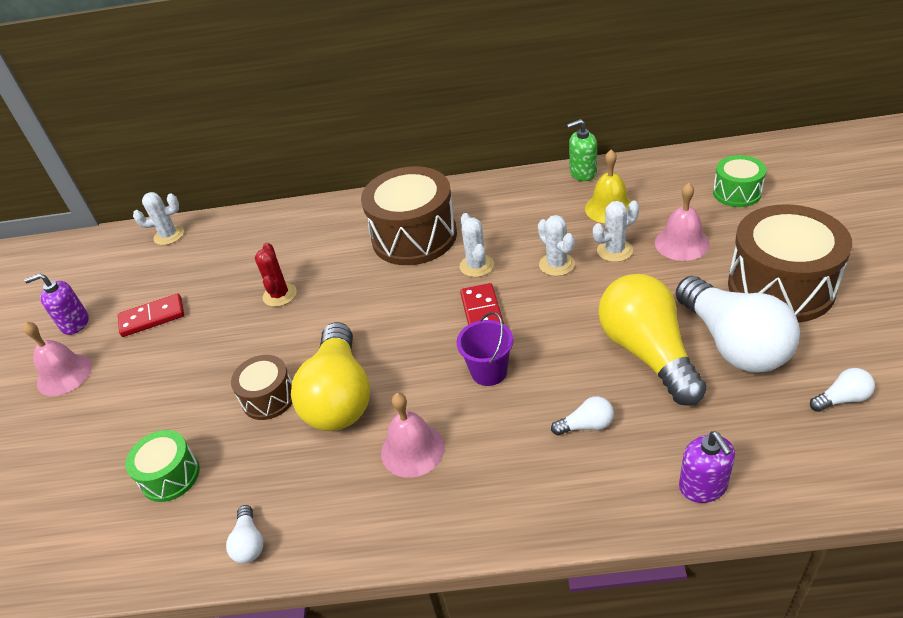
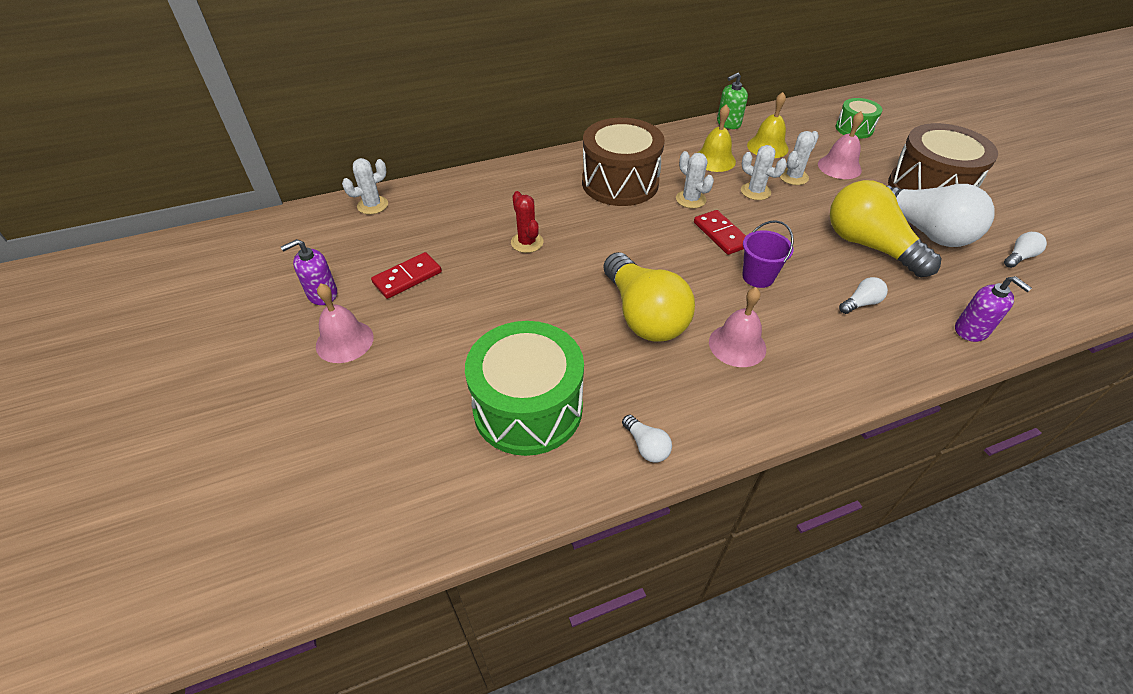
camera: 25 degrees left, 5 degrees up
(170, 476) = (528, 408): green drum -> green drum, size x1.90
(269, 398) = (578, 327): brown drum -> none
(535, 219) = (714, 160): none -> yellow bell

